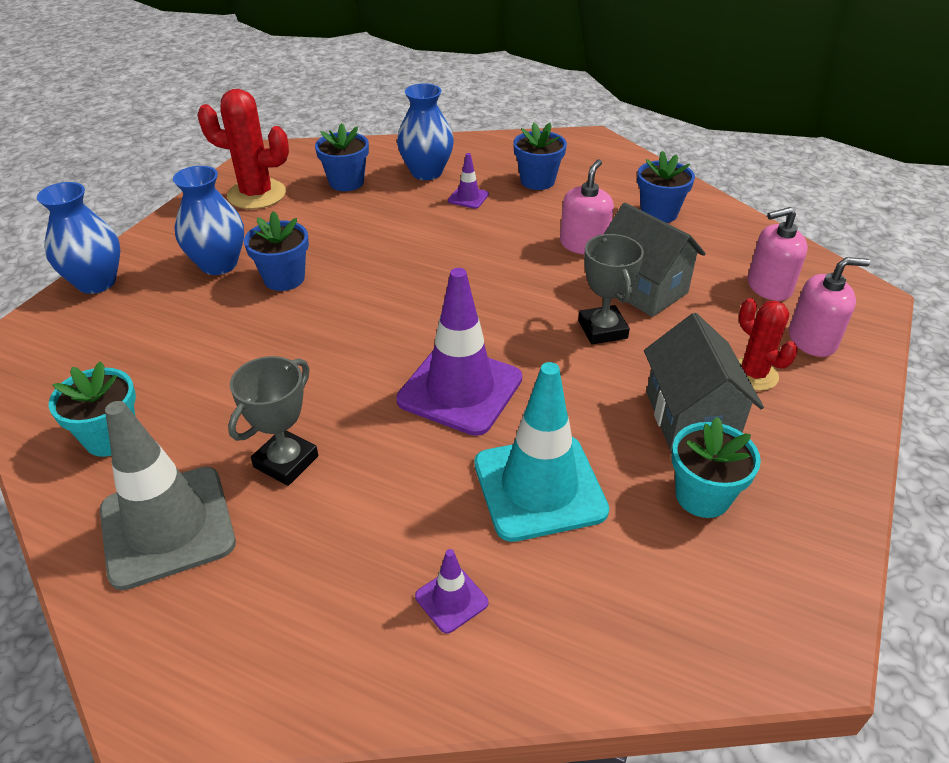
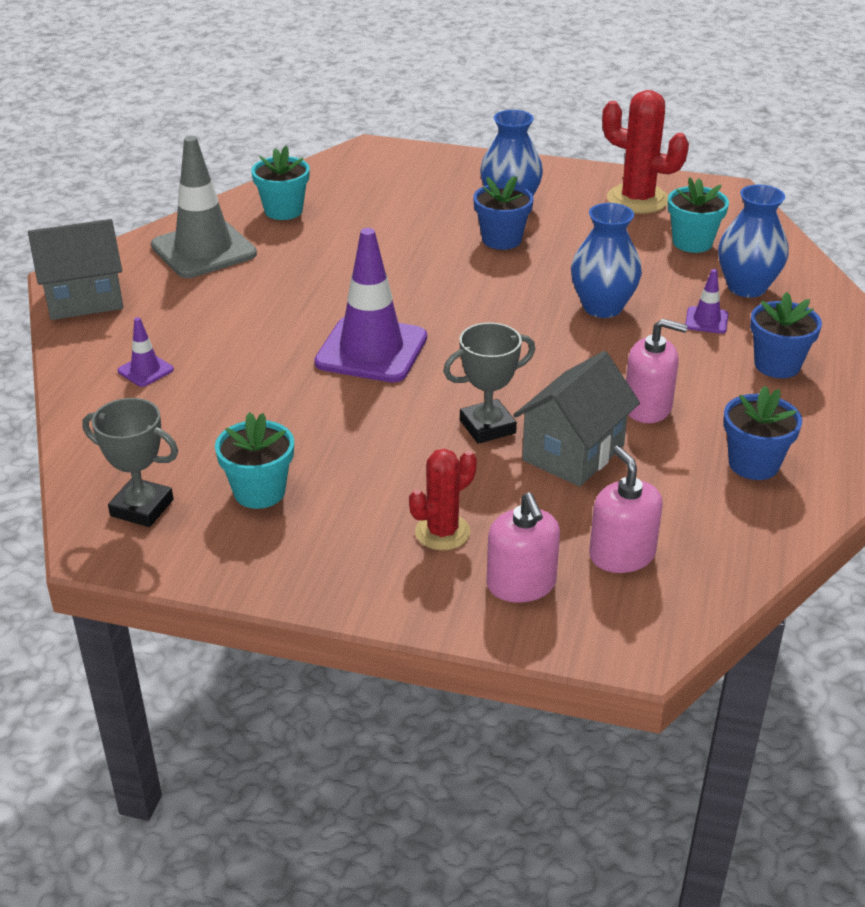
camera: 80 degrees right, 5 degrees down
(96, 282) = (461, 160): blue vase -> blue vase (602, 307)
(256, 194) = (637, 199): red cactus -> red cactus turned 60 degrees counterclockwise
(286, 461) = (270, 282): grey trophy -> grey trophy (142, 508)
(346, 182) = (692, 242): blue flower pot -> turquoise flower pot
(539, 487) = (259, 401): turquoise traffic cone -> none
(690, 417) = (363, 486): grey house -> grey house (84, 299)

